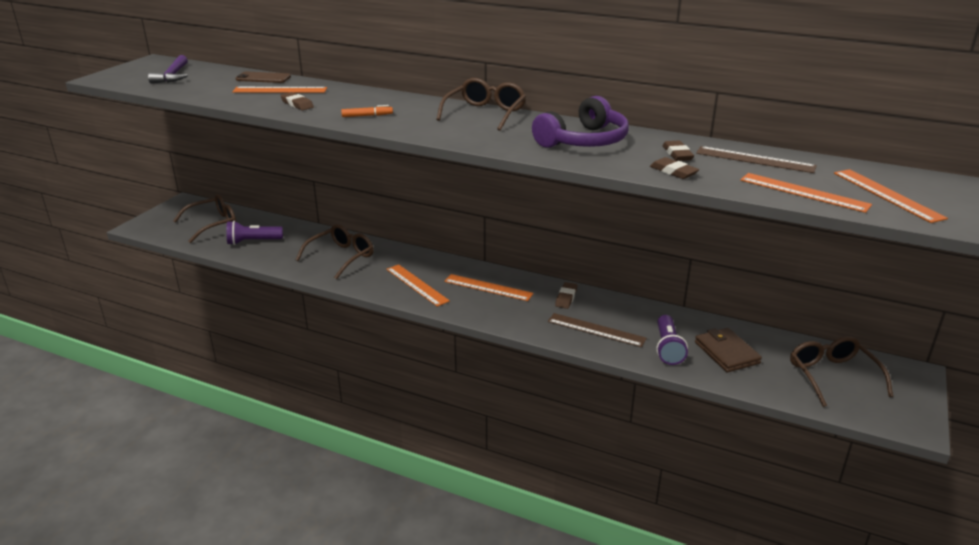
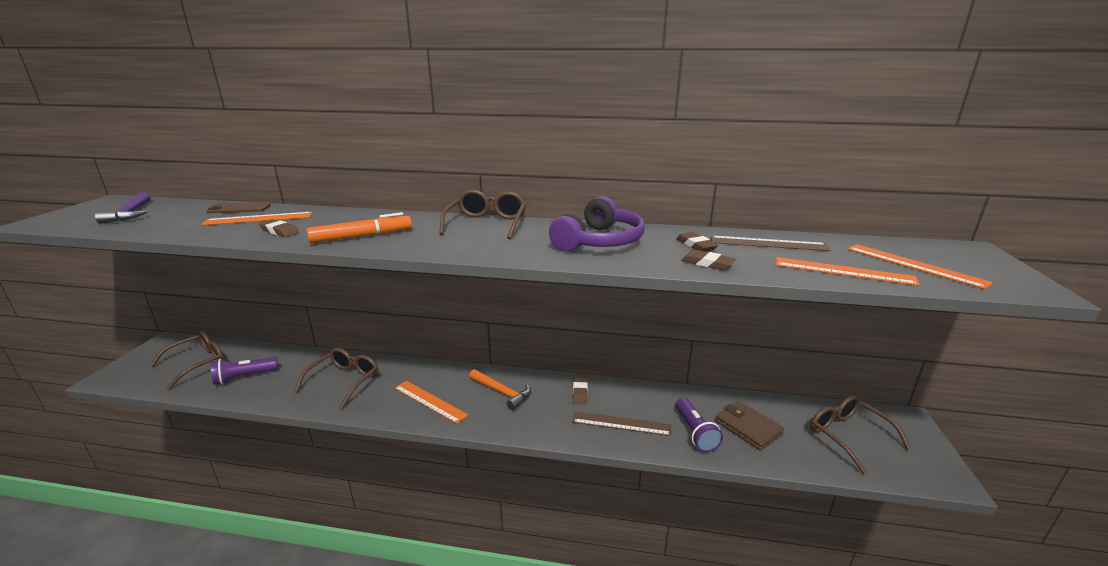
camera: 15 degrees left, 5 degrees down
(367, 116) = (362, 236): orange marker -> orange marker, size x1.80
(488, 287) = (502, 392): orange ruler -> orange hammer

